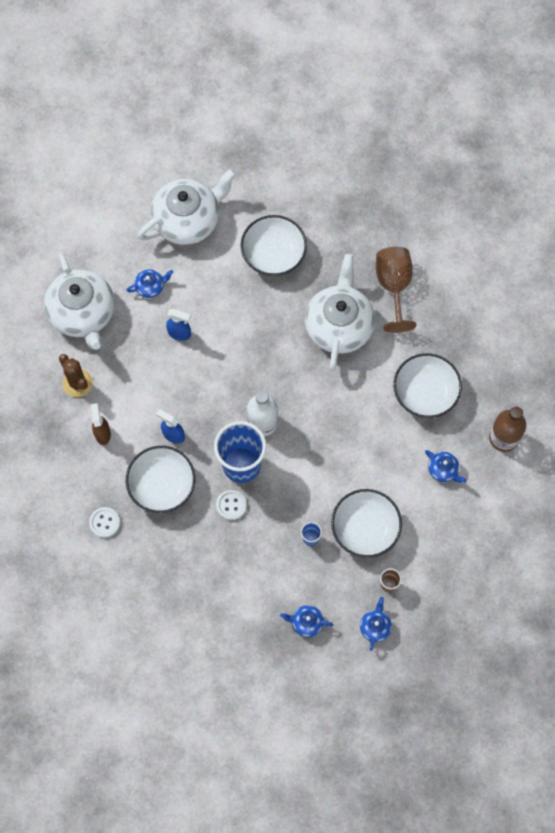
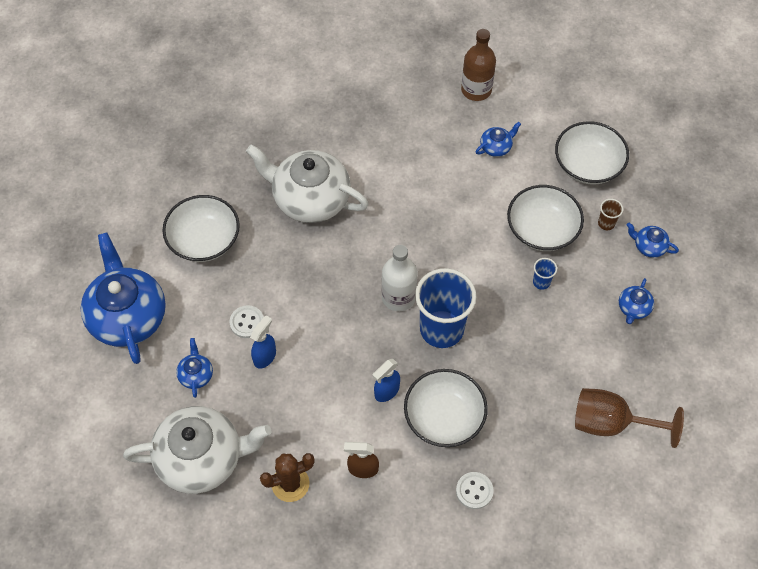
camera: 75 degrees left, 10 degrees down
(188, 220) = (128, 316): white teapot -> blue teapot
(231, 505) = (486, 350): white button -> white button (247, 322)
(393, 287) = (284, 140): brown goblet -> brown goblet (611, 423)
(425, 392) = (409, 141): white bowl -> white bowl (588, 165)

